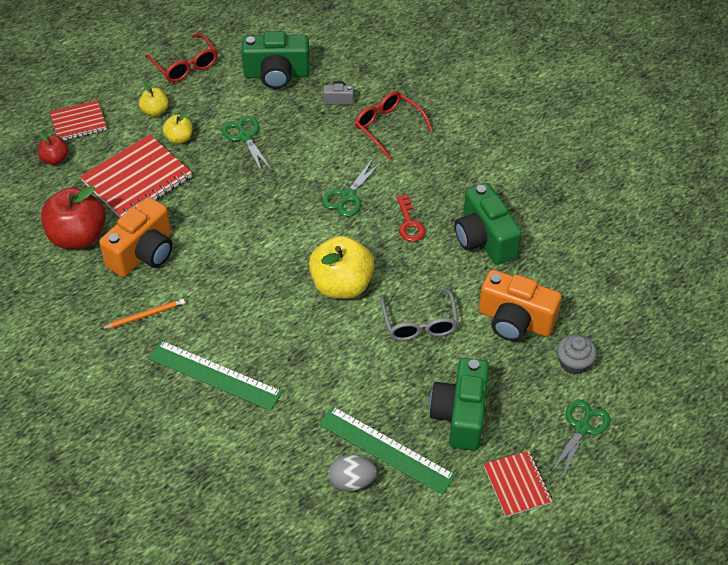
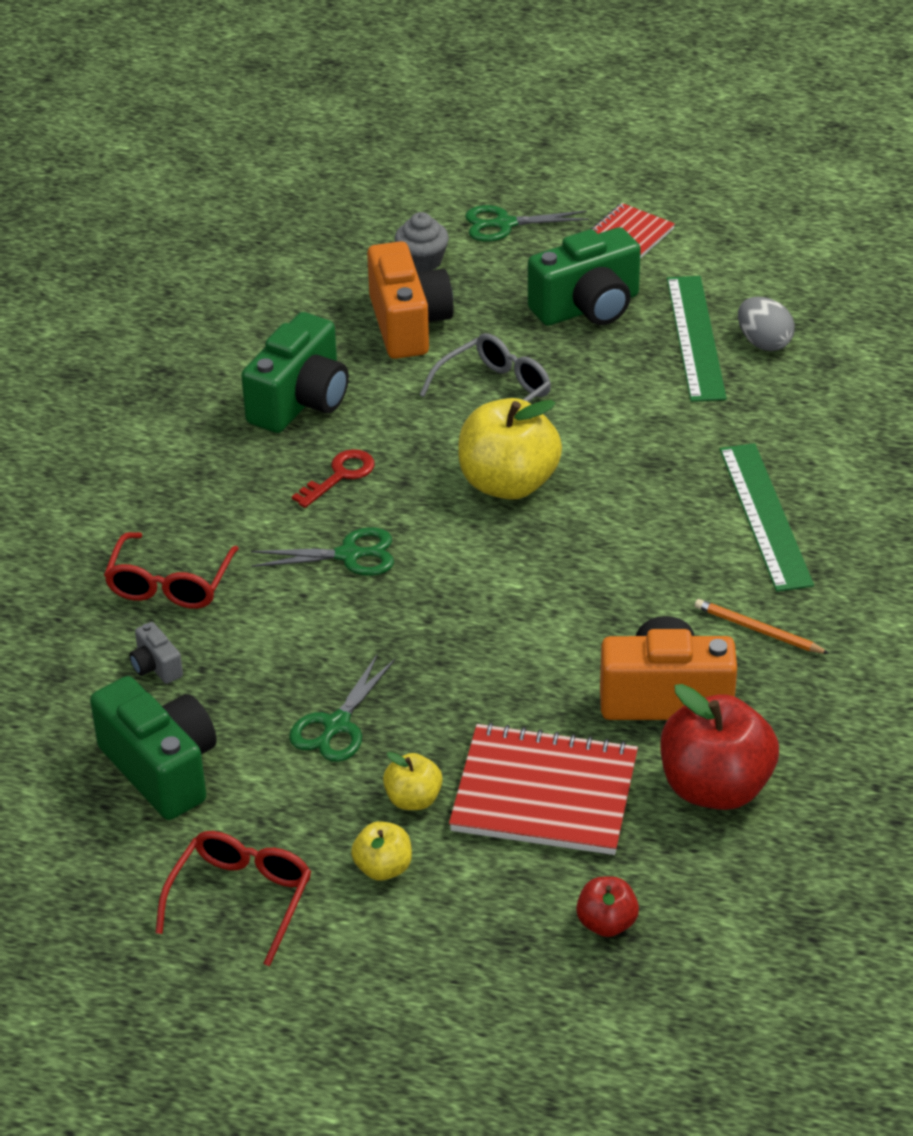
camera: 125 degrees left, 10 degrees down
(78, 122) = (502, 950): red notebook -> none

